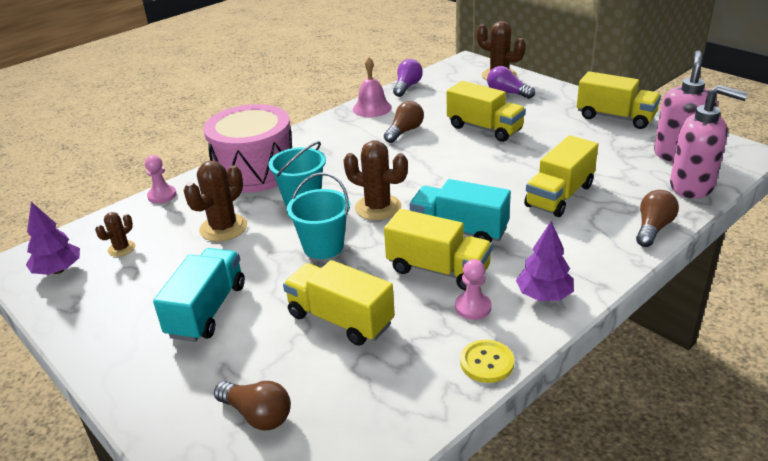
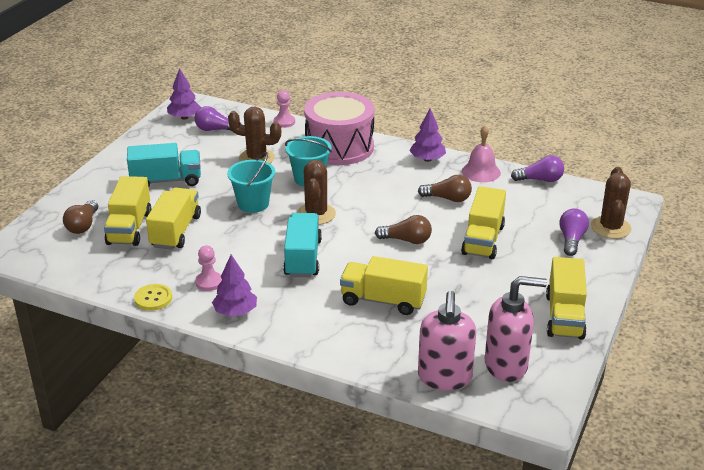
camera: 65 degrees right, 0 degrees up
(121, 249) = (215, 130): brown cactus -> purple light bulb
(326, 128) = (427, 159): none -> purple tree
(438, 270) = (247, 259): yellow truck -> yellow truck (129, 228)
(653, 228) = (356, 358): brown light bulb -> brown light bulb (406, 240)

